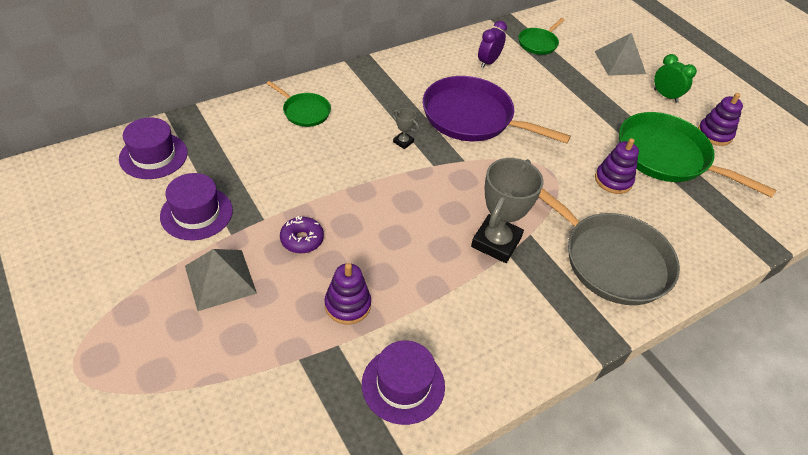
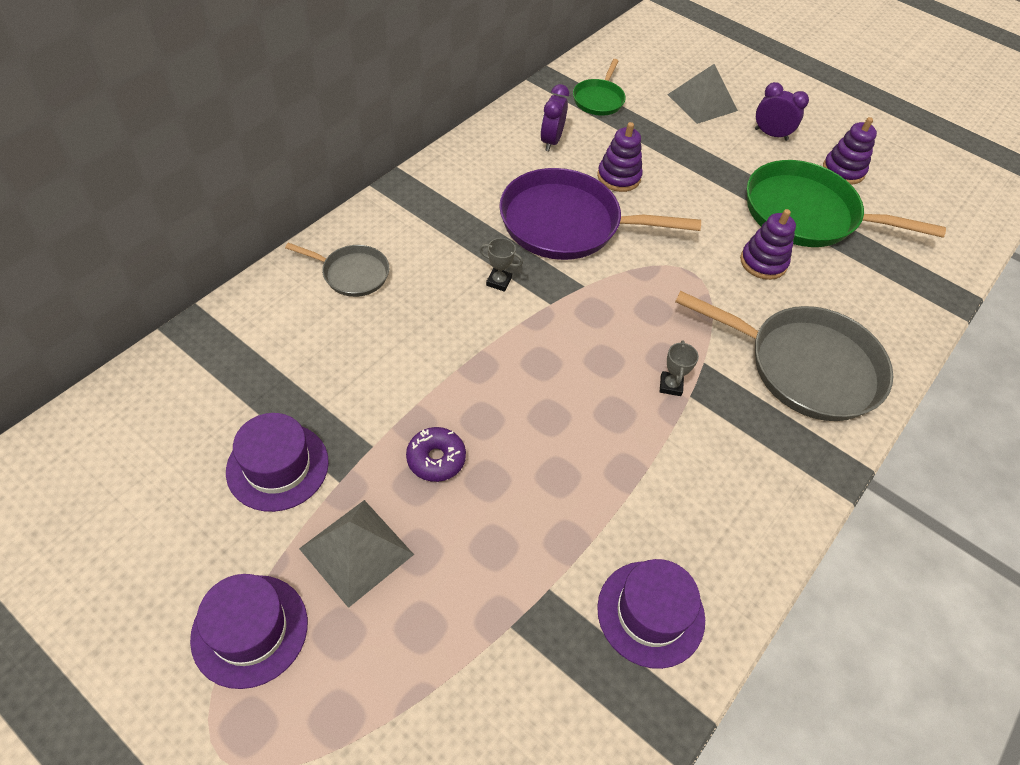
camera: 20 degrees left, 5 degrees up
(153, 156) = (174, 399): purple hat -> purple hat (250, 630)
(304, 112) = (352, 274): green pan -> grey pan
(347, 305) = (535, 530): purple stacking toy -> purple stacking toy (618, 177)
(496, 242) = (670, 385): grey trophy -> grey trophy, size x0.44
(665, 96) = (771, 134): green clock -> purple clock

